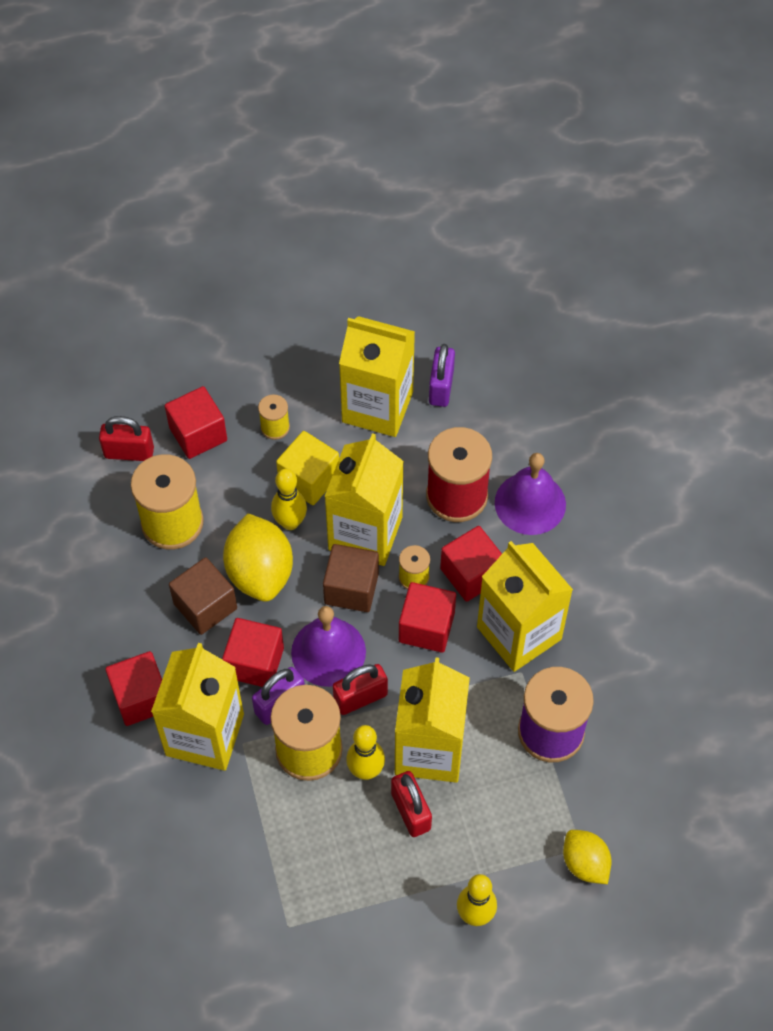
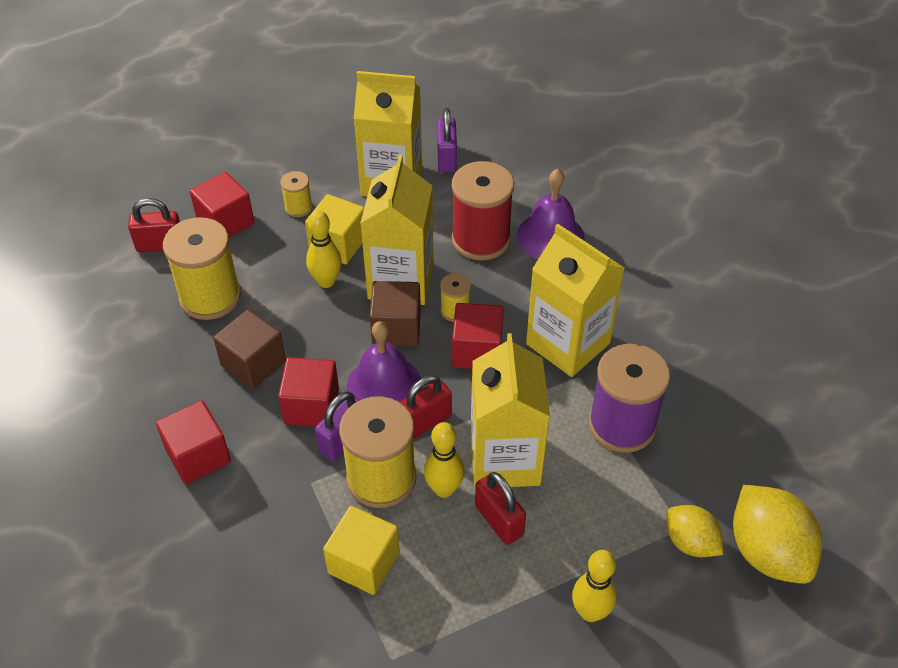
camera: 10 degrees left, 10 degrees down
(205, 734) = (270, 480): yellow carton -> none
(260, 573) = (304, 327): yellow lemon -> yellow lemon (767, 552)
(279, 831) = (364, 562): none -> yellow cube
(471, 574) = (510, 300): red cube -> none

